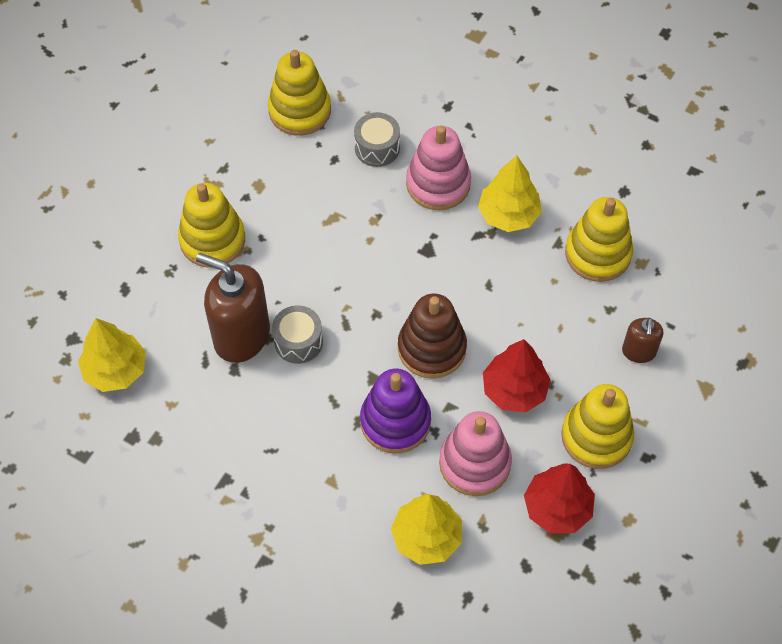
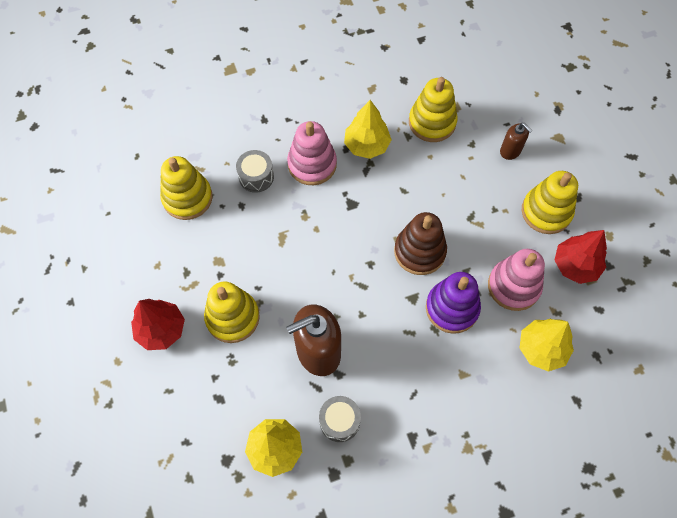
camera: 50 degrees left, 5 degrees up
(298, 341) = (351, 321): grey drum -> grey drum (339, 421)
(514, 390) = (483, 230): red tree -> red tree (161, 330)

